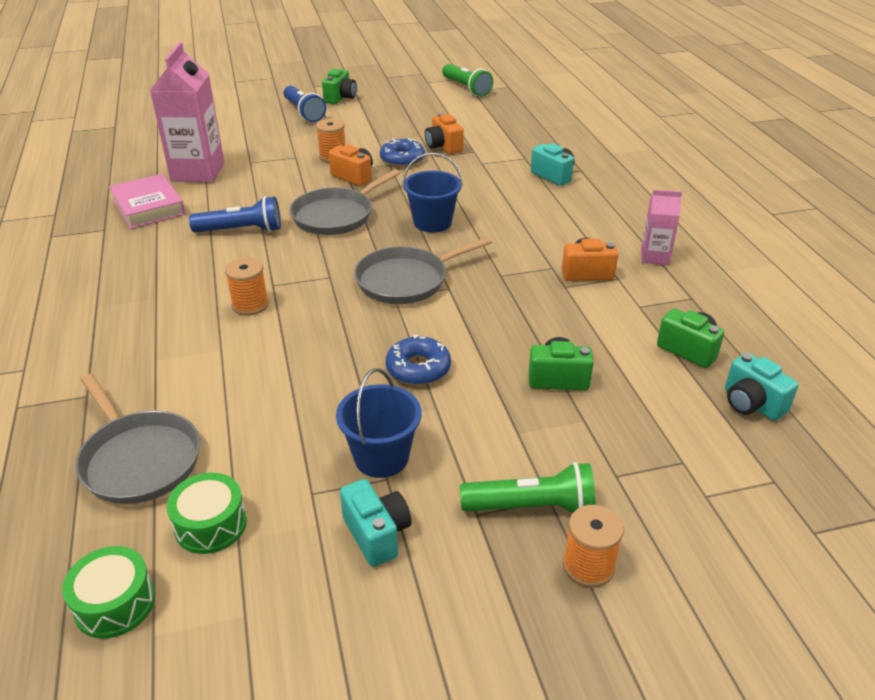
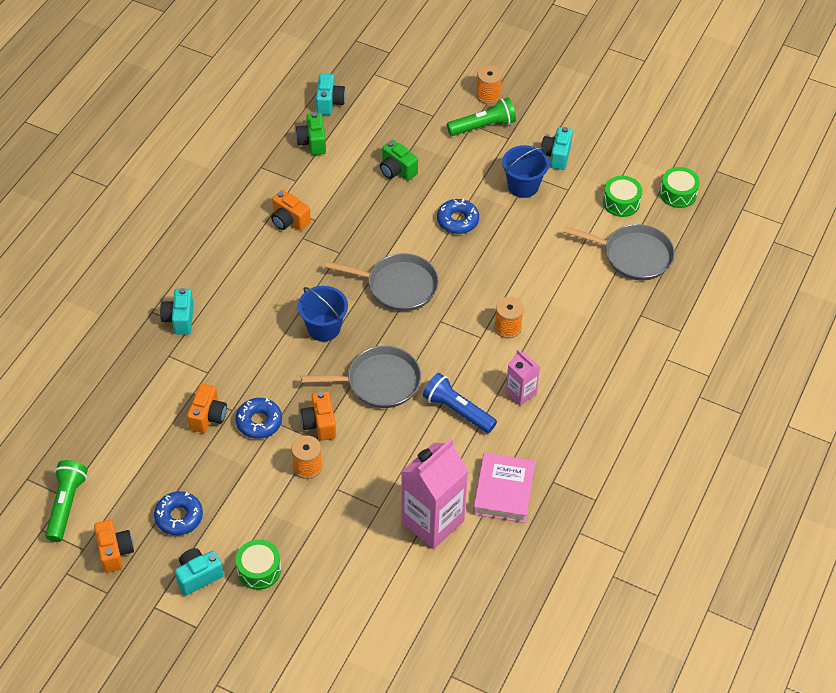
camera: 140 degrees left, 15 degrees up
(139, 459) = (634, 256): grey pan -> grey pan turned 105 degrees clockwise
(304, 112) = (259, 570): blue flashlight -> green drum
(340, 98) = (198, 576): green camera -> turquoise camera
(389, 109) = (179, 517): none -> blue donut
(406, 87) = (115, 552): none -> orange camera
(532, 507) = (483, 126): green flashlight -> green flashlight turned 120 degrees clockwise
(654, 257) = (233, 204): pink carton -> pink carton (520, 393)

